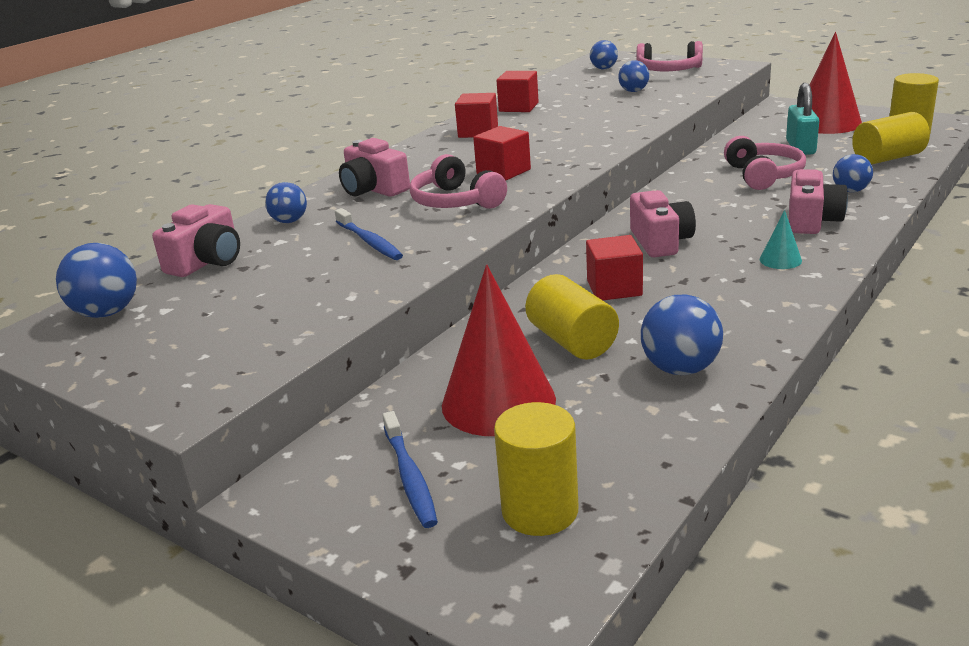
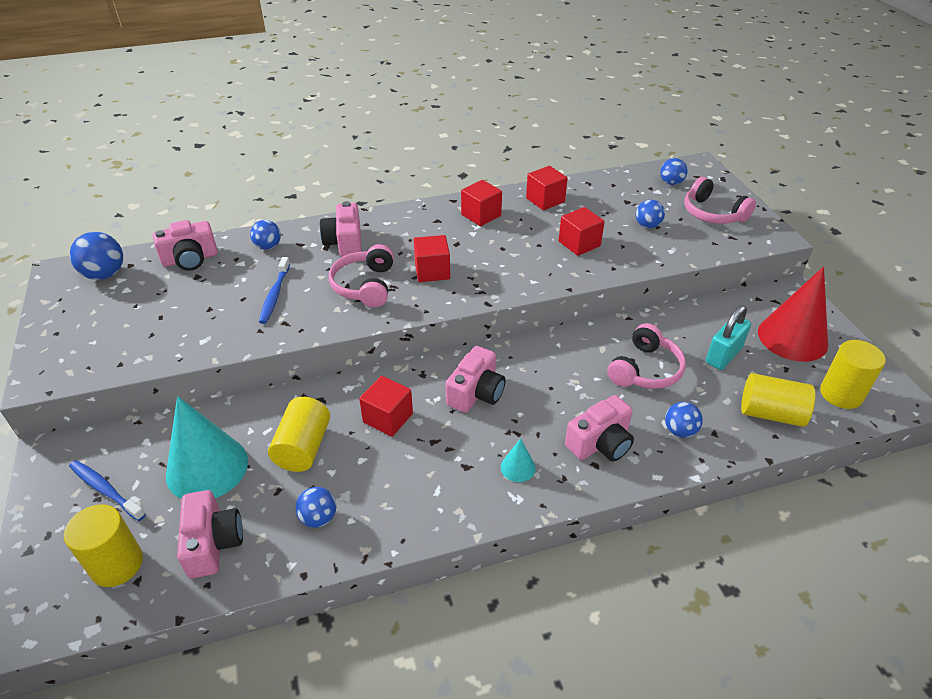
camera: 35 degrees right, 15 degrees up
(410, 477) = (105, 490): blue toothbrush -> blue toothbrush turned 105 degrees clockwise
(498, 402) = (207, 467): red cone -> turquoise cone
(600, 116) = (579, 244): none -> red cube
(613, 438) = (213, 543): none -> pink camera
(680, 368) = (318, 518): blue ball -> blue ball, size x0.65

